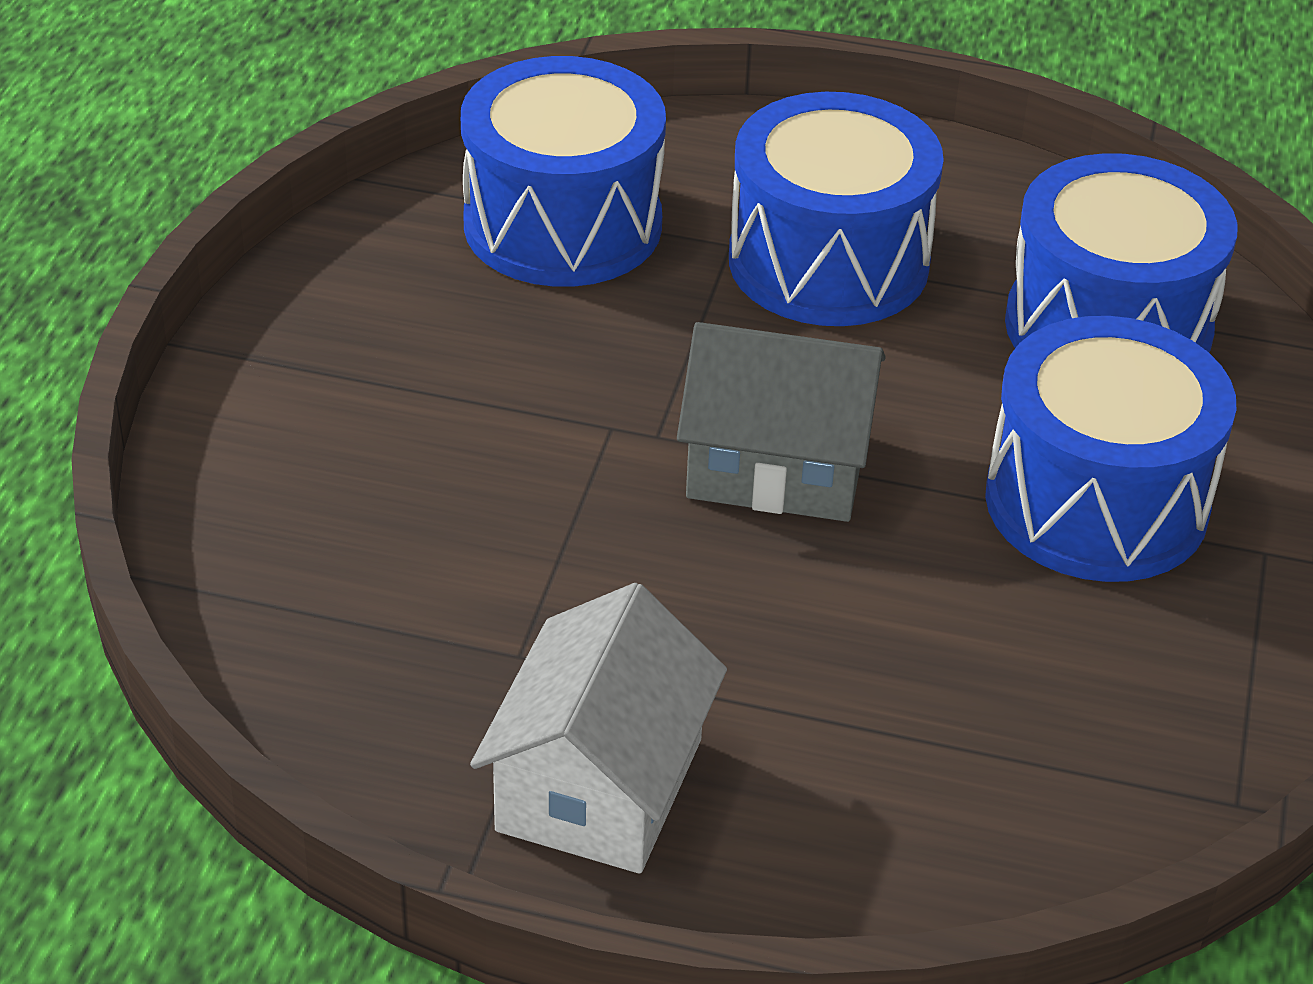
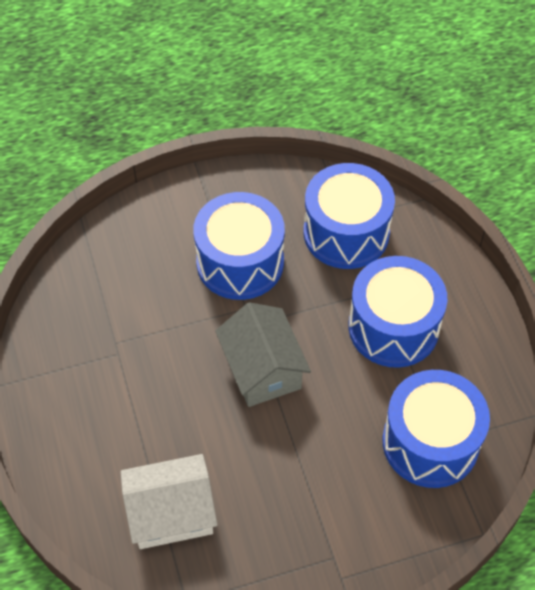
camera: 60 degrees right, 15 degrees up
(599, 785) = (71, 397): white house -> white house (171, 513)
(1096, 502) = (319, 484): blue drum -> blue drum (240, 262)

